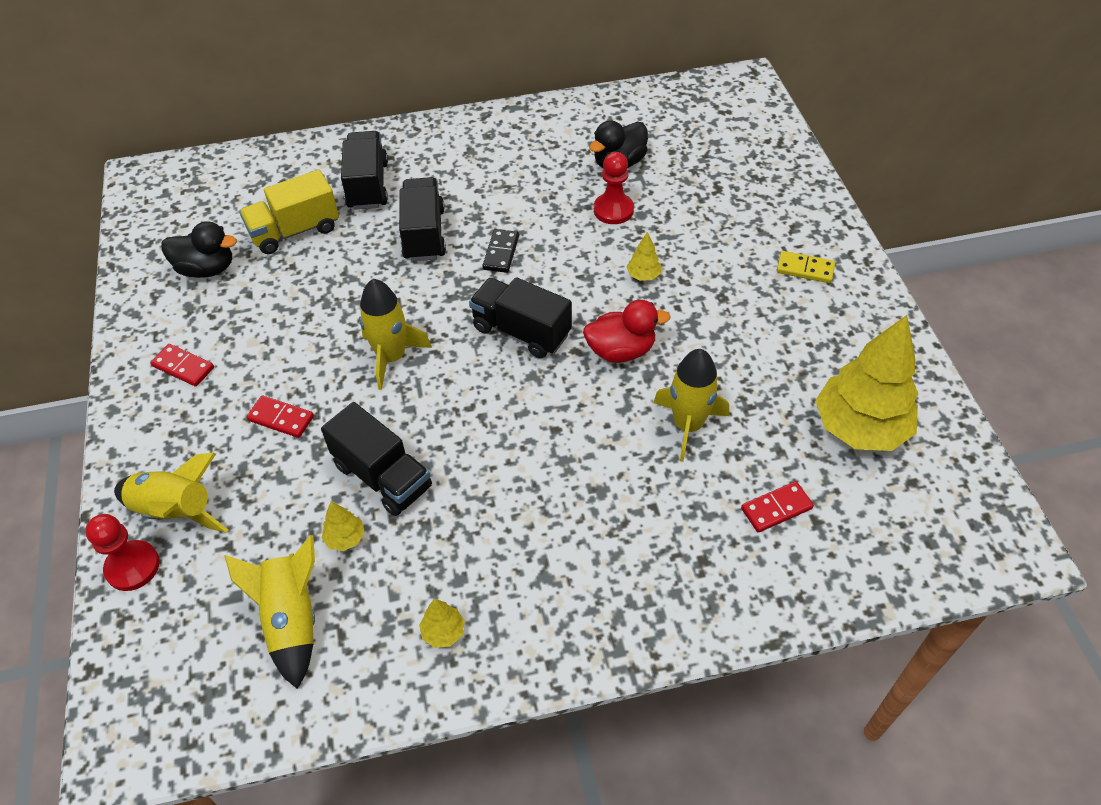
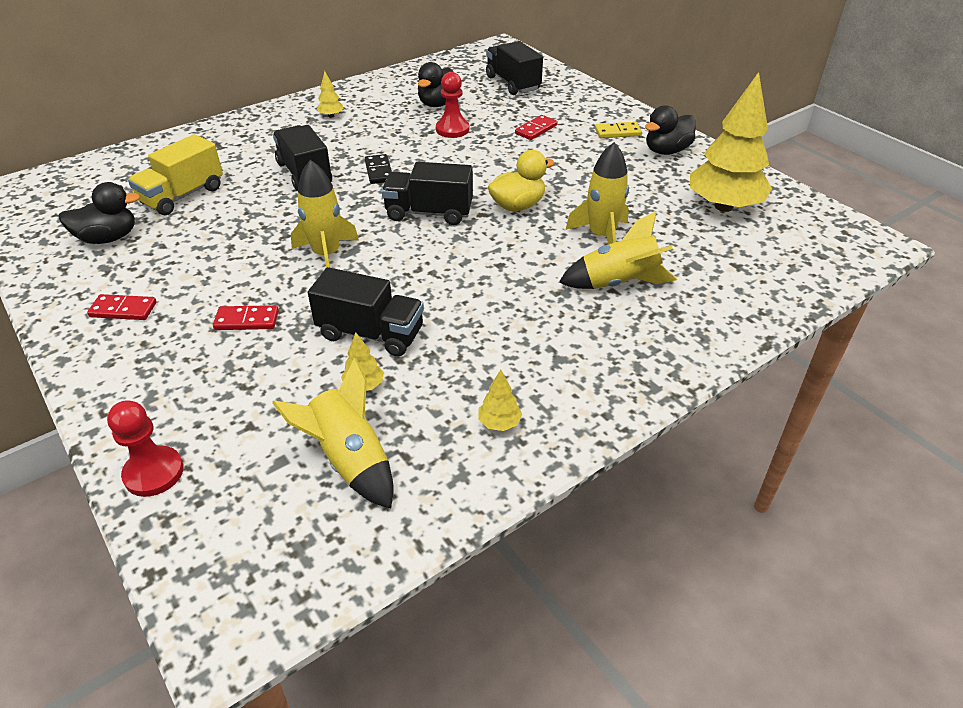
camera: 25 degrees left, 10 degrees down
(176, 511) = (177, 416): yellow rocket -> yellow rocket (618, 283)
(368, 185) = (234, 155): black truck -> black truck (513, 83)
(621, 351) = (517, 206): red duck -> yellow duck
(643, 275) = (503, 160): yellow tree -> yellow tree (331, 116)
(776, 509) = (703, 266): red domino -> red domino (536, 129)
(846, 317) = (666, 151): none -> black duck

